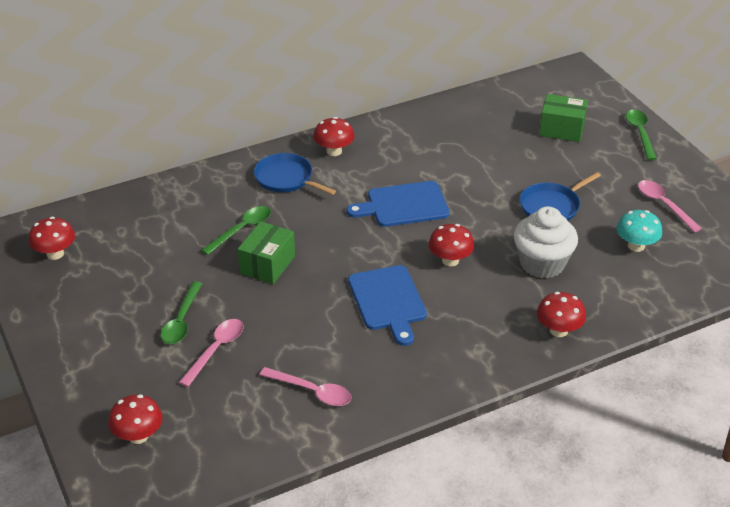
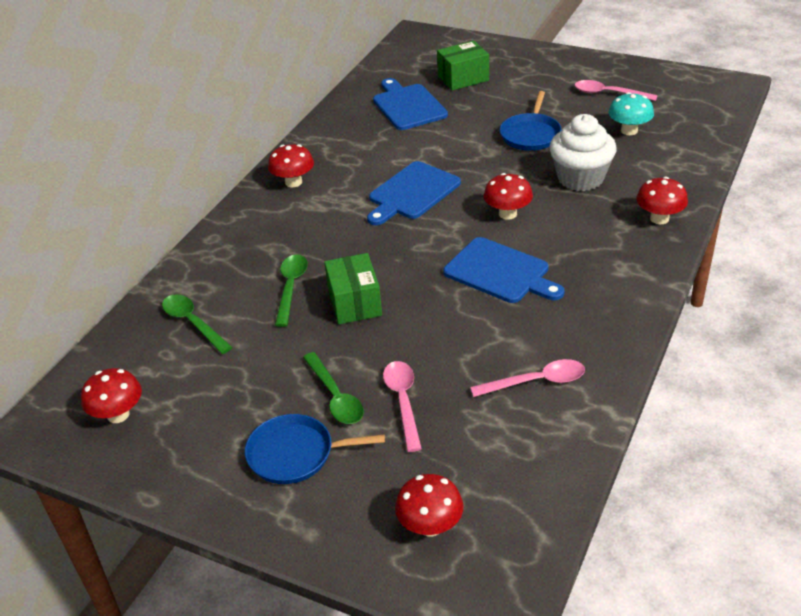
camera: 35 degrees left, 0 degrees up
(286, 178) = (277, 225): blue pan -> blue pan (295, 454)
(489, 132) = (408, 106): none -> blue cutting board
(640, 133) = (525, 55): green spoon -> green spoon (193, 323)

